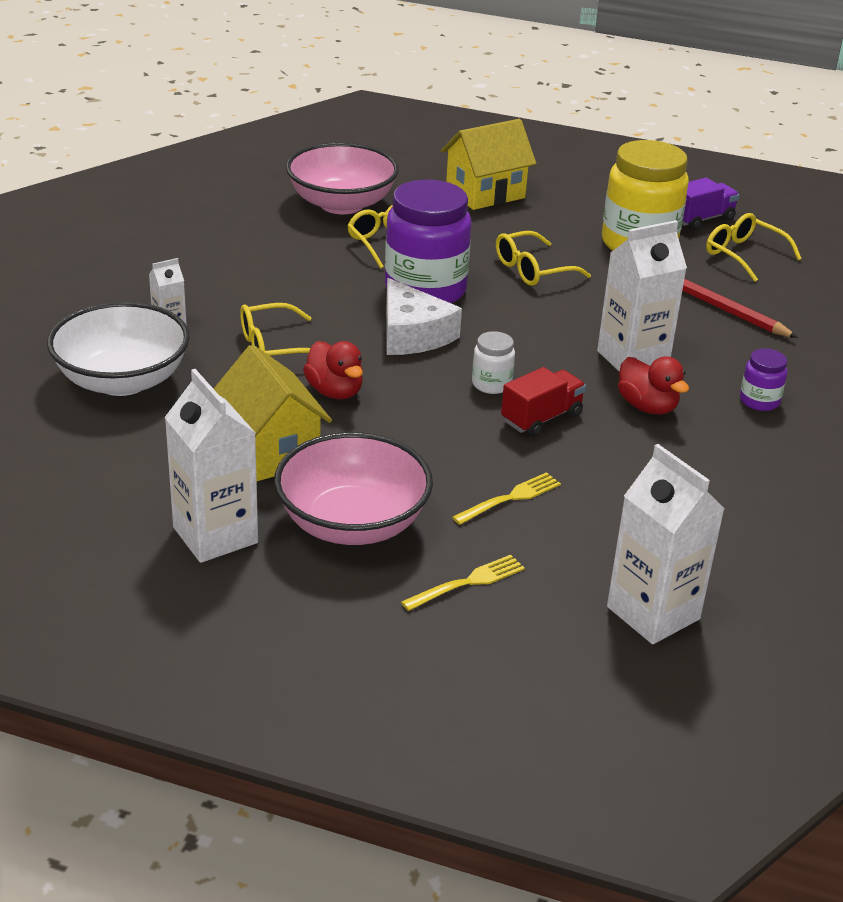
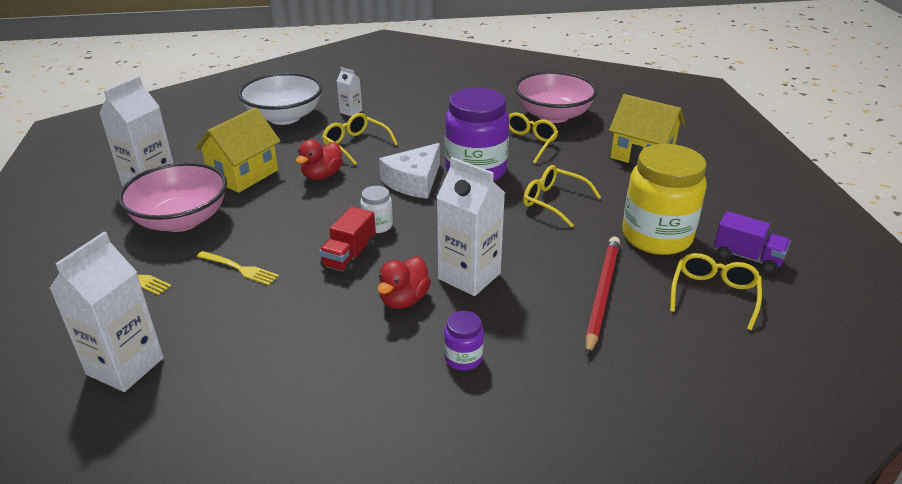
camera: 65 degrees right, 0 degrees up
(541, 418) = (349, 256): red truck -> red truck turned 90 degrees clockwise

